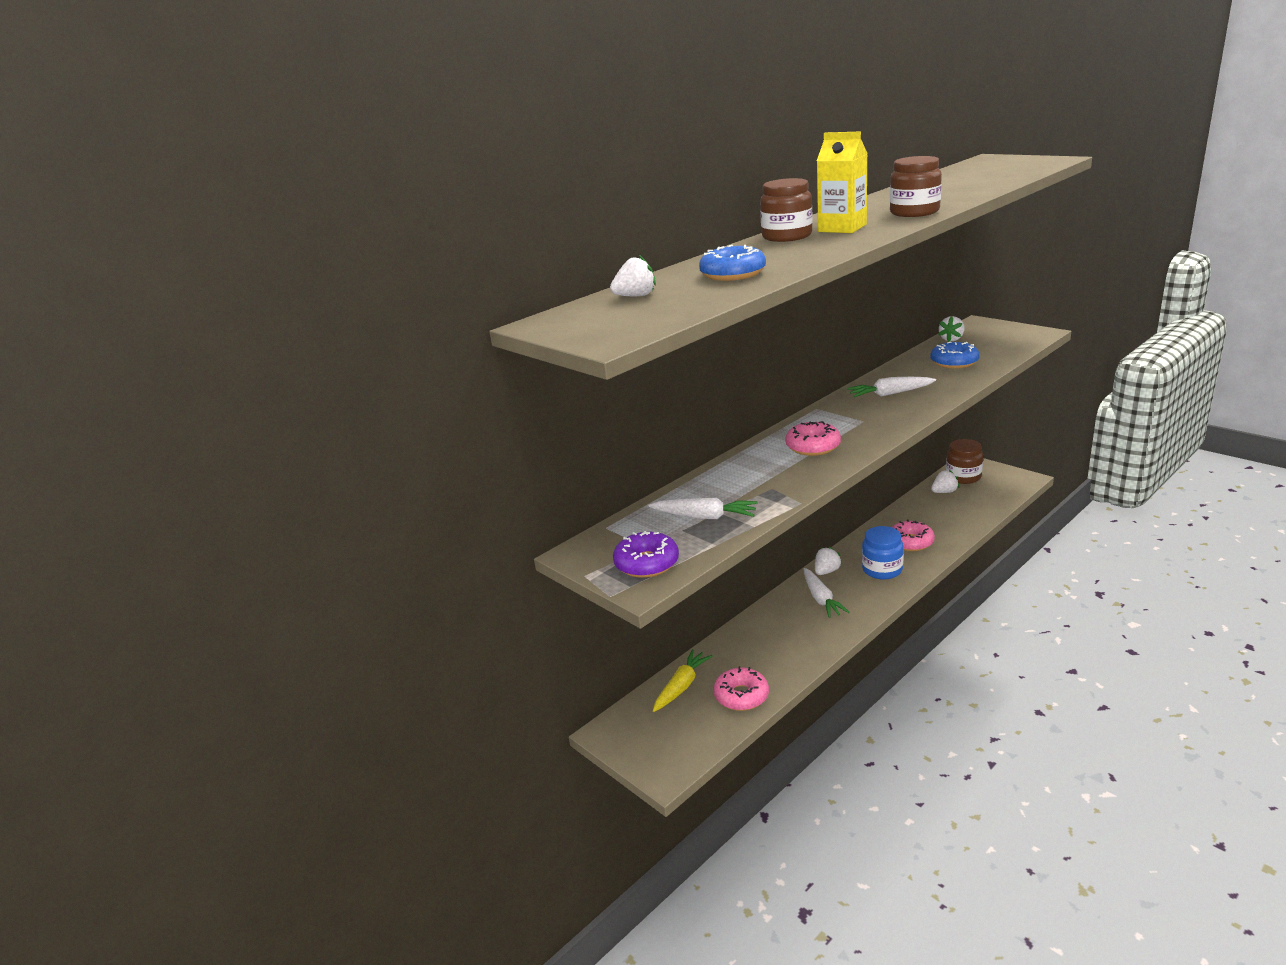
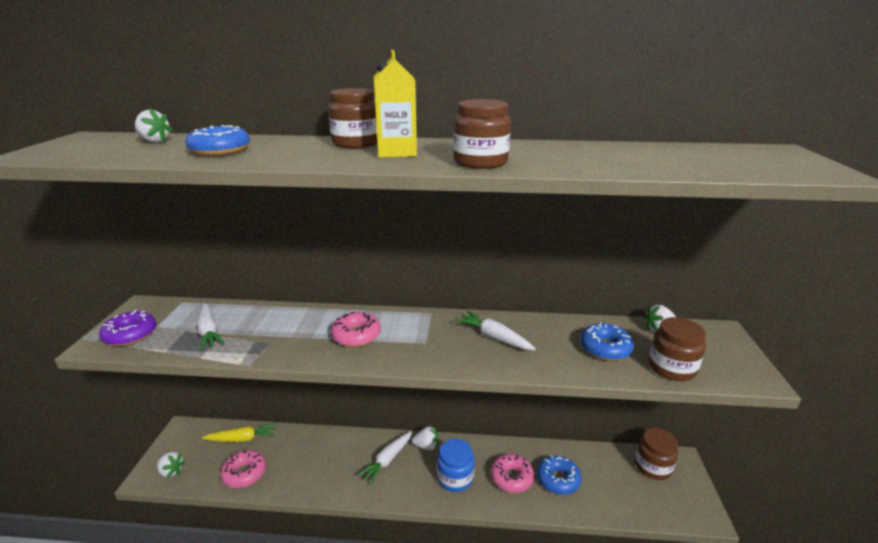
camera: 45 degrees right, 0 degrees up
(934, 522) = (558, 479): none -> blue donut
(944, 492) = (612, 464): white strawberry -> white strawberry (171, 471)
(1002, 351) = (672, 368): none -> brown jar

